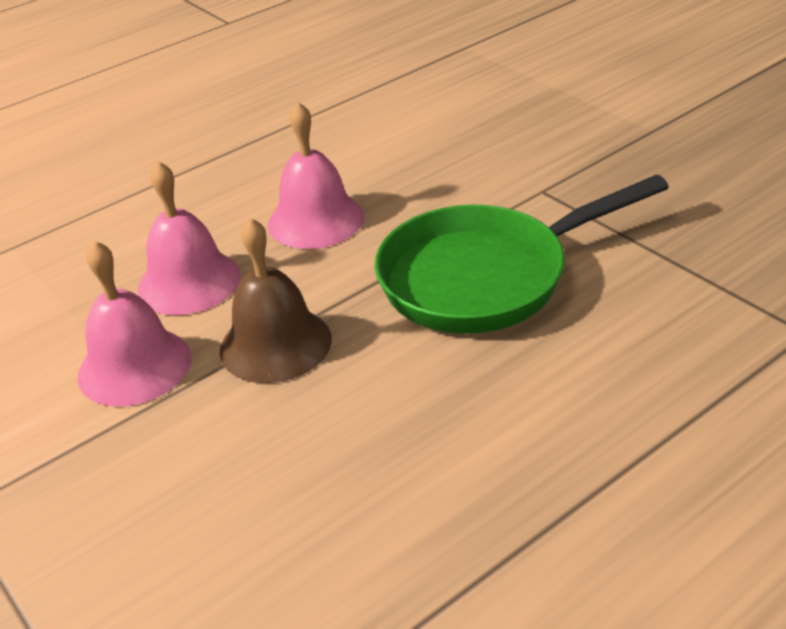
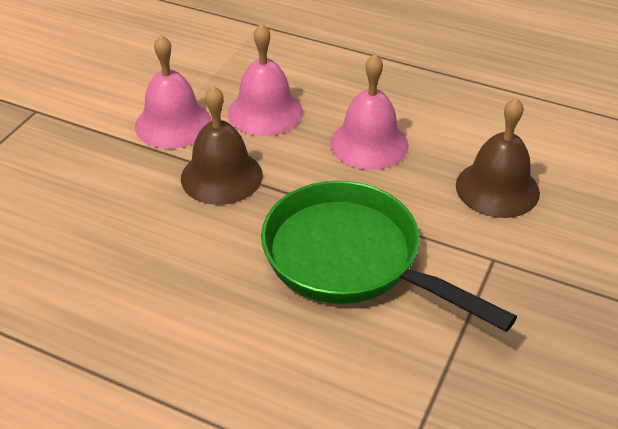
camera: 60 degrees right, 5 degrees up
(449, 161) = (497, 188): none -> brown bell

